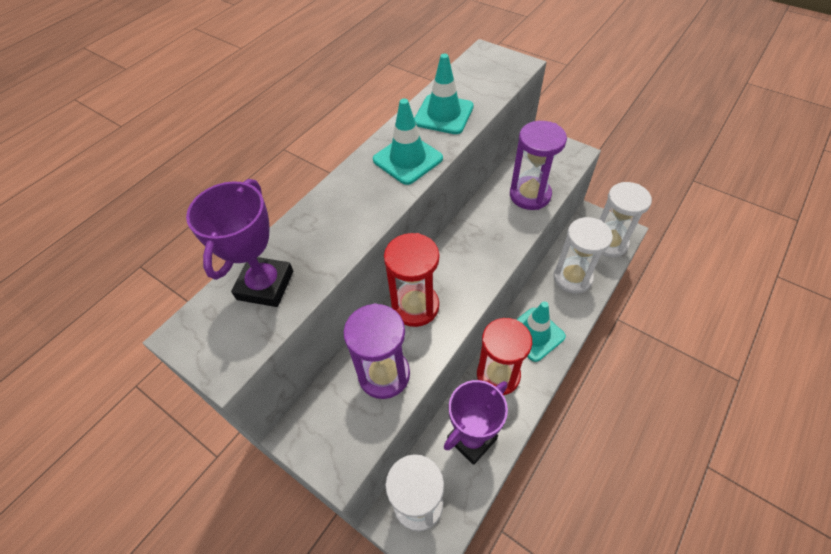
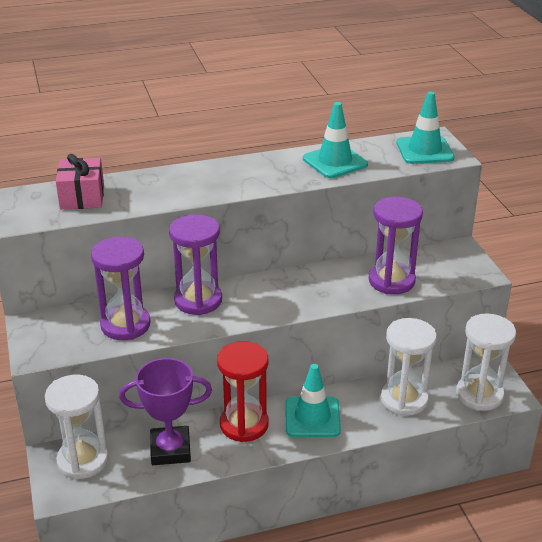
camera: 35 degrees right, 20 degrees down
(265, 285) = (82, 197): purple trophy -> pink gift
(407, 159) = (266, 176): turquoise traffic cone -> turquoise traffic cone (424, 150)
(415, 306) = (198, 300): red hourglass -> purple hourglass

